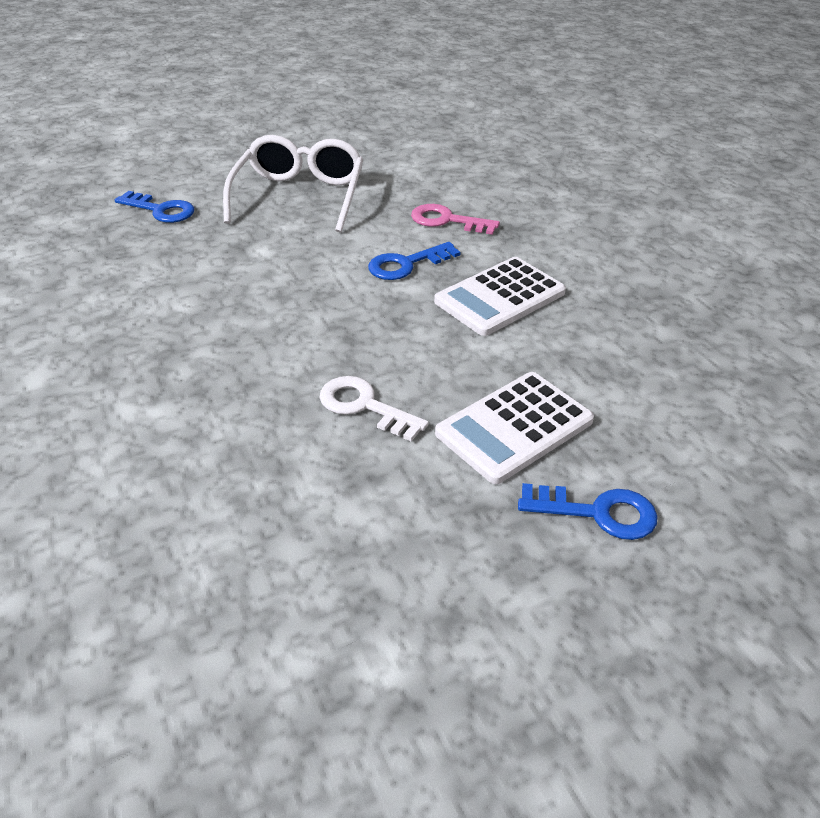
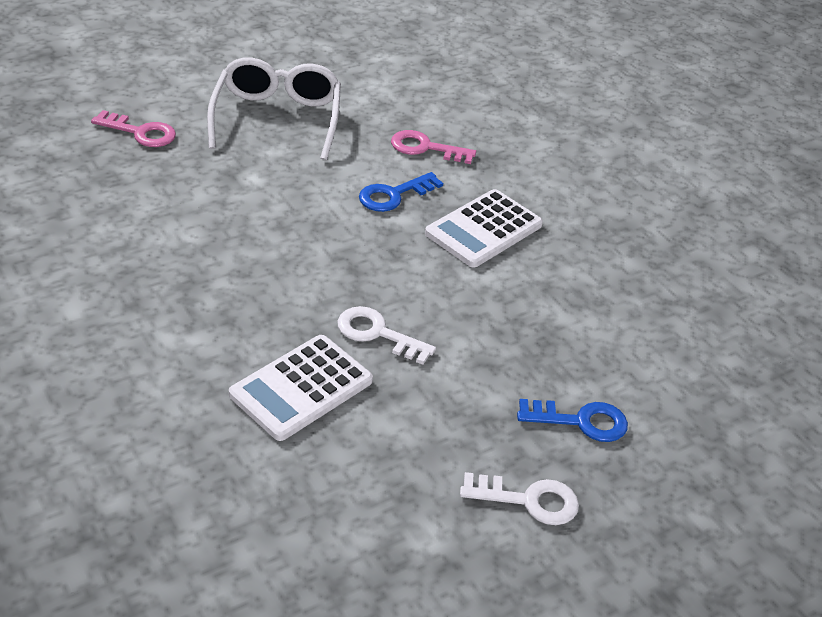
camera: 10 degrees left, 0 degrees up
(161, 210) = (140, 132): blue key -> pink key
(514, 427) = (508, 351): white calculator -> white calculator (301, 388)
(523, 615) = (528, 500): none -> white key

